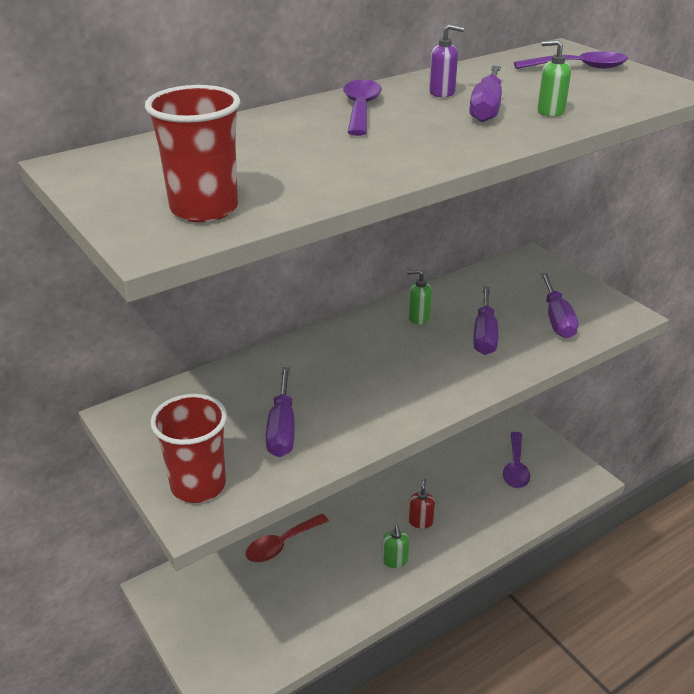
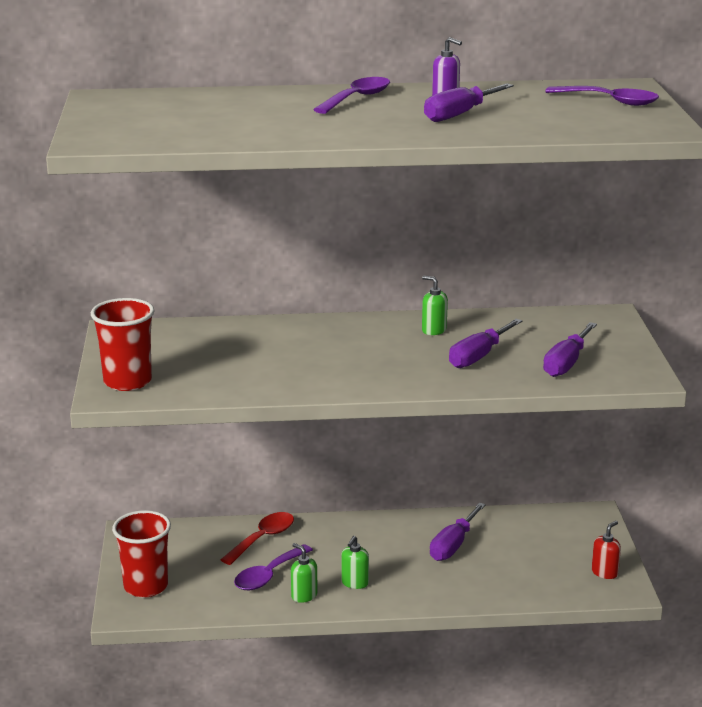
camera: 30 degrees right, 10 degrees down
(204, 209) = (144, 133): red cup -> red cup (146, 586)
(281, 544) = (263, 538): red spoon -> red spoon turned 135 degrees clockwise
(282, 429) = (225, 368): purple screwdriver -> purple screwdriver (453, 545)
(420, 521) = (409, 564): red soap dispenser -> red soap dispenser (605, 572)
(515, 468) = (553, 557): purple spoon -> purple spoon (268, 575)
(550, 111) = (510, 125): green soap dispenser -> green soap dispenser (304, 595)

